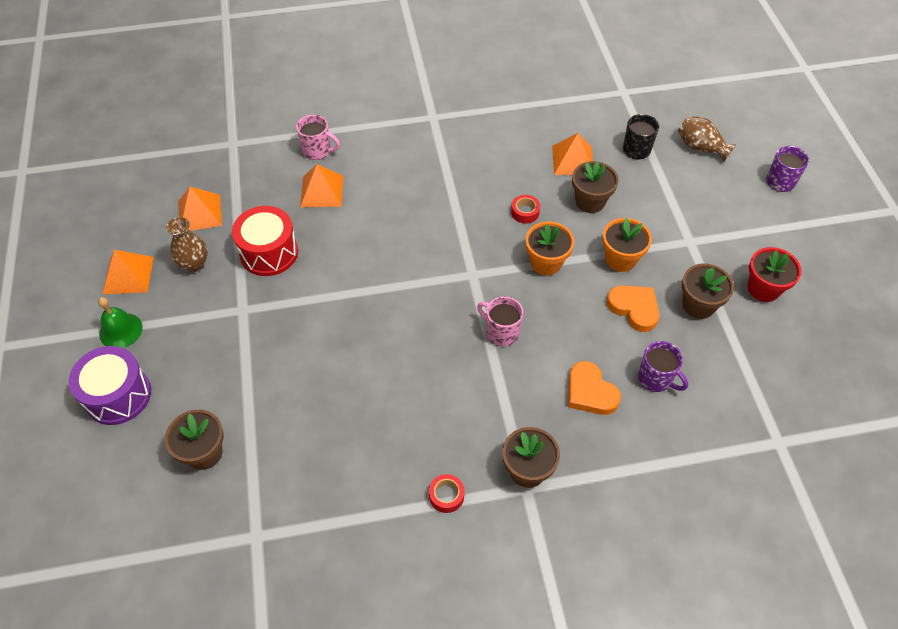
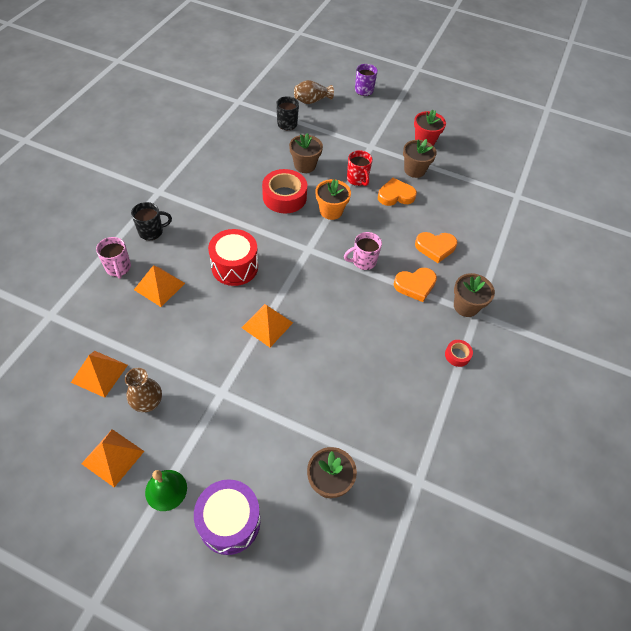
camera: 60 degrees left, 0 degrees up
(269, 252) = (184, 348): red drum -> red drum (235, 267)
(317, 151) = (118, 268): pink mug -> pink mug turned 105 degrees clockwise
(379, 144) = (151, 232): none -> black mug
(512, 401) = (415, 285): none -> orange heart
(525, 212) = (284, 197): red tape -> red tape, size x2.07
(573, 160) = (266, 153): orange pyramid -> orange pyramid (267, 325)
(620, 259) = (357, 179): orange flower pot -> red mug
(655, 378) = (447, 216): purple mug -> none

